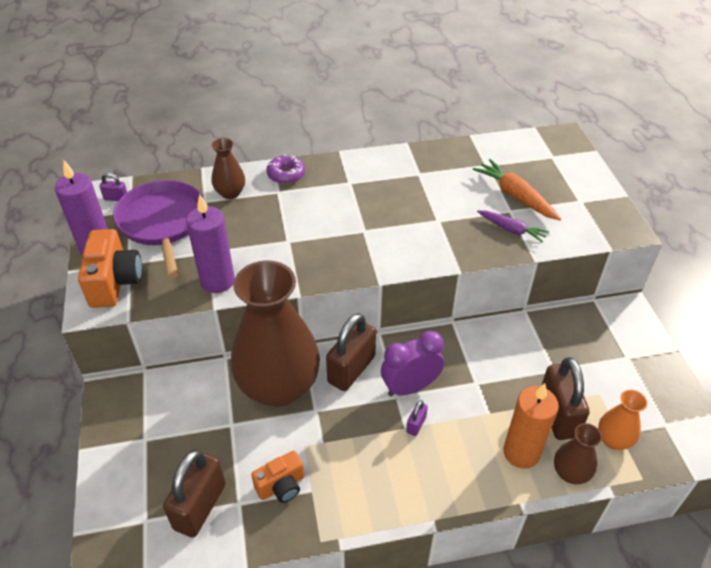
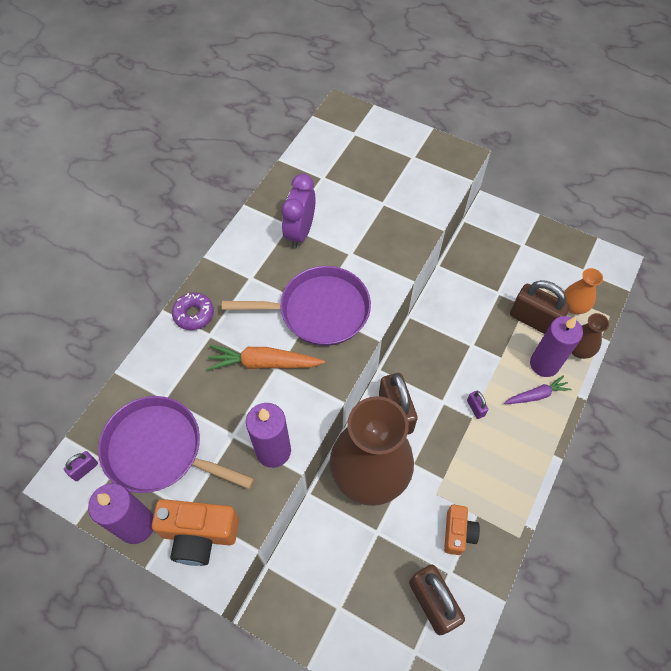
camera: 50 degrees left, 15 degrees up
(115, 282) = (199, 534): orange camera -> orange camera turned 150 degrees clockwise
(230, 193) = (174, 371): brown vase -> none
(365, 234) = (319, 310): none -> purple pan
(410, 387) = (442, 387): purple clock -> purple clock (300, 232)
(511, 229) = (402, 218): purple carrot -> purple carrot (536, 395)
(516, 196) = (372, 188): orange carrot -> orange carrot (264, 363)
(521, 452) = (544, 364): orange candle -> purple candle

